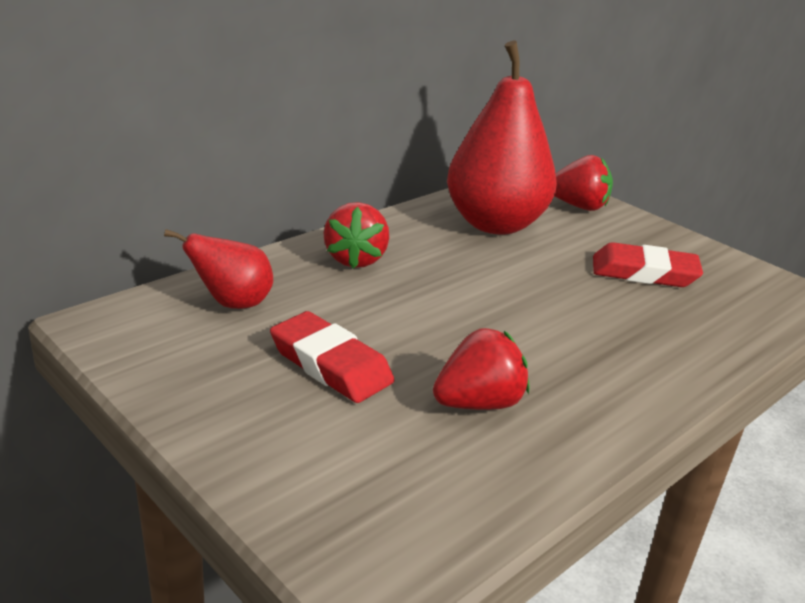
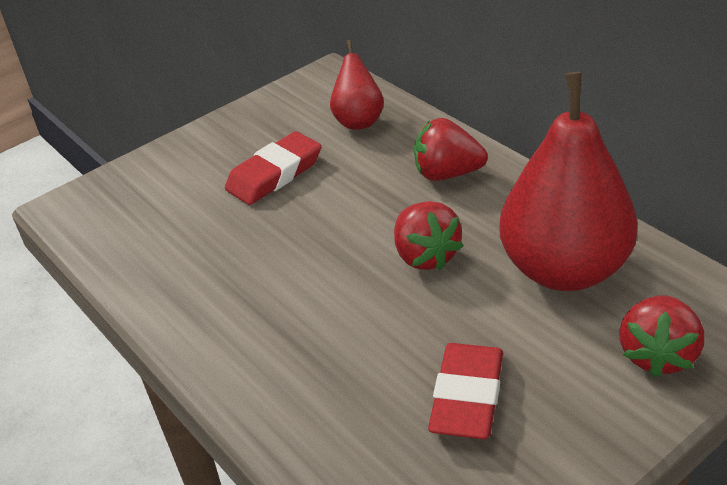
camera: 100 degrees right, 10 degrees up
(478, 403) = (219, 249): red strawberry -> red strawberry (425, 256)

